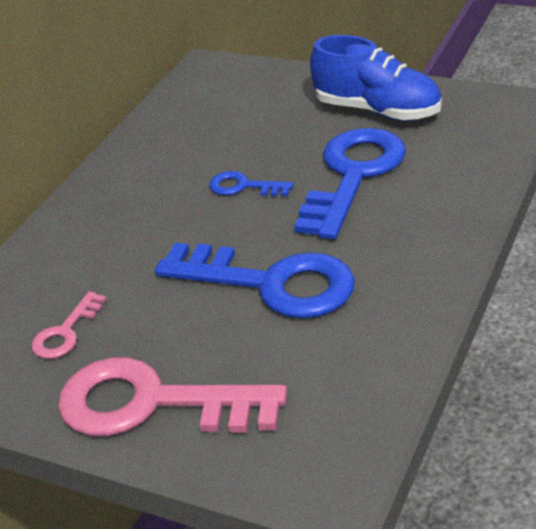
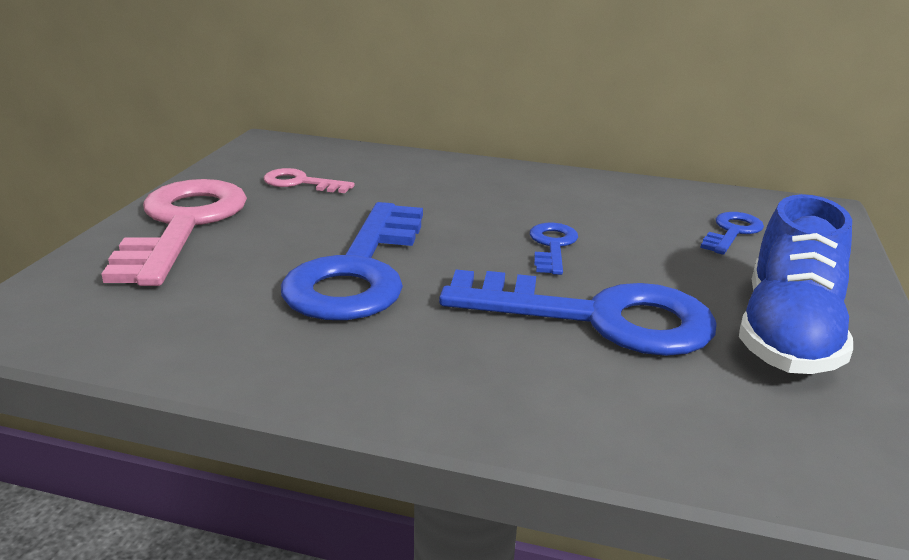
camera: 75 degrees right, 10 degrees down
(236, 107) = (732, 232): none -> blue key

